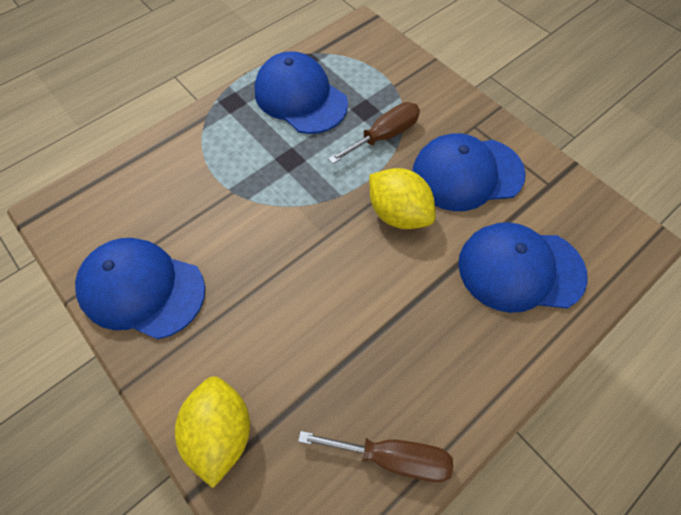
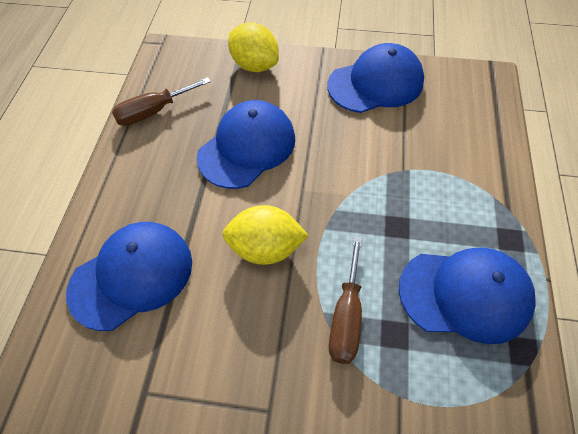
camera: 140 degrees right, 5 degrees down
(467, 173) = (235, 337): blue cap -> blue cap (247, 147)

